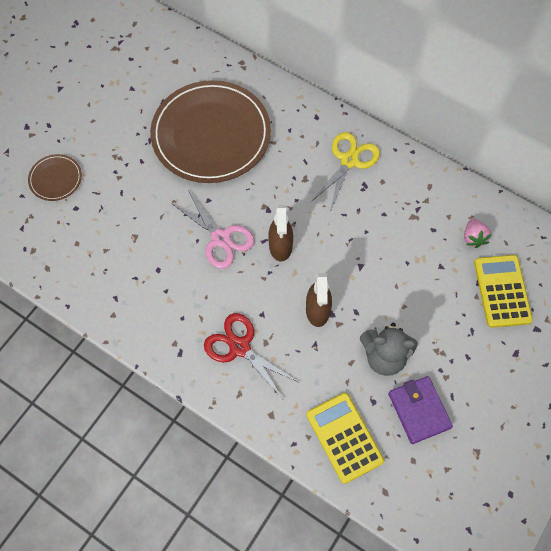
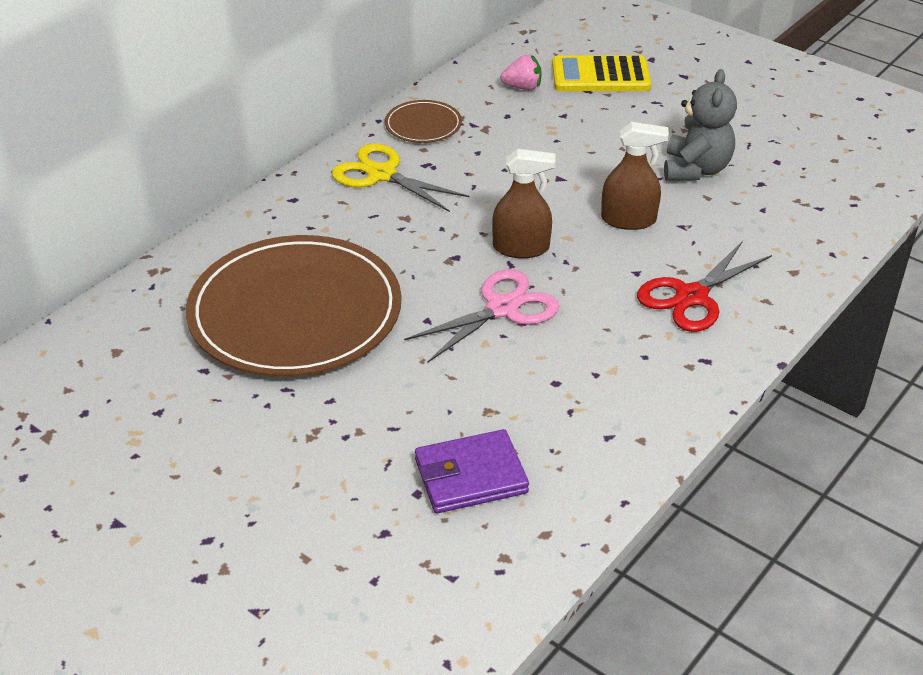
camera: 85 degrees left, 25 degrees down
(55, 179) = (344, 525): brown plate -> brown plate (423, 125)
(344, 437) = (815, 210): yellow calculator -> none
(419, 410) = (768, 150): purple wallet -> purple wallet (470, 476)

